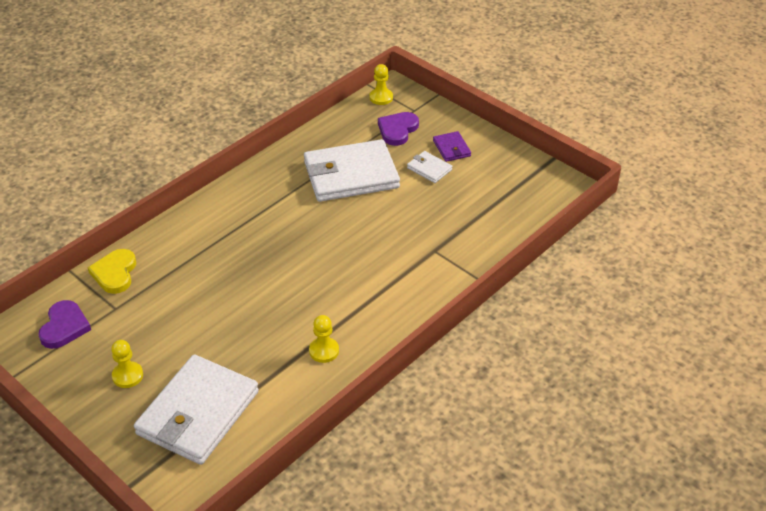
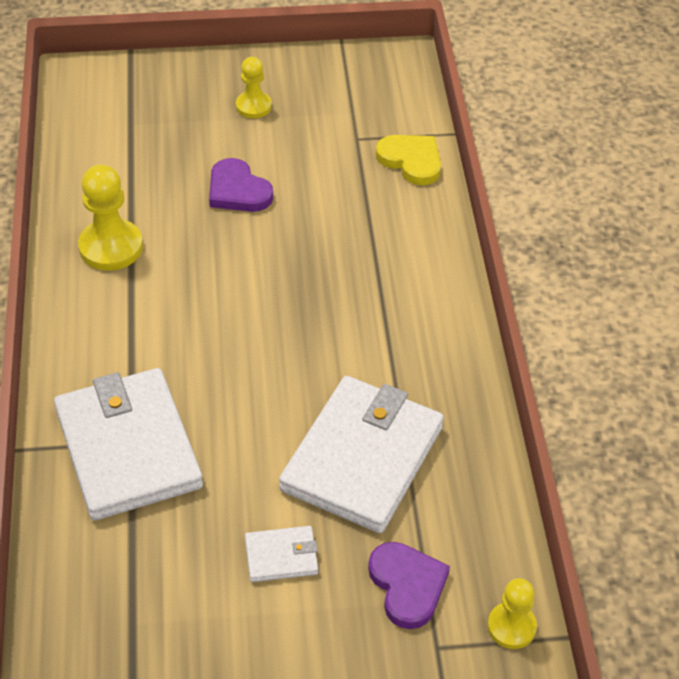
camera: 130 degrees right, 5 degrees up
(64, 327) = (369, 96): purple heart -> purple heart (238, 190)
(198, 413) = (151, 126): white wallet -> white wallet (128, 448)
(324, 351) = (111, 247): yellow pawn -> yellow pawn, size x1.61
(452, 148) = (295, 621): purple wallet -> none

